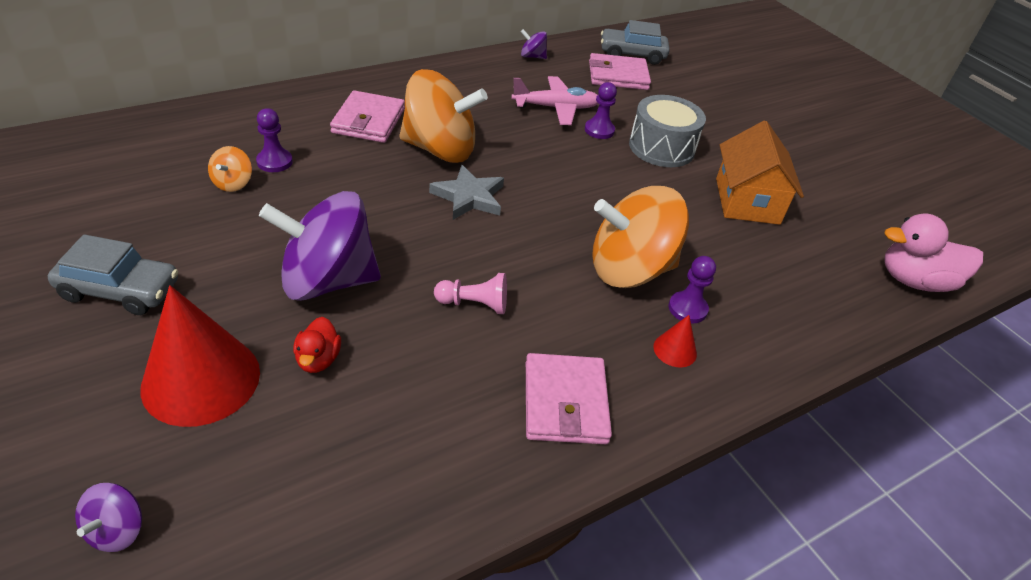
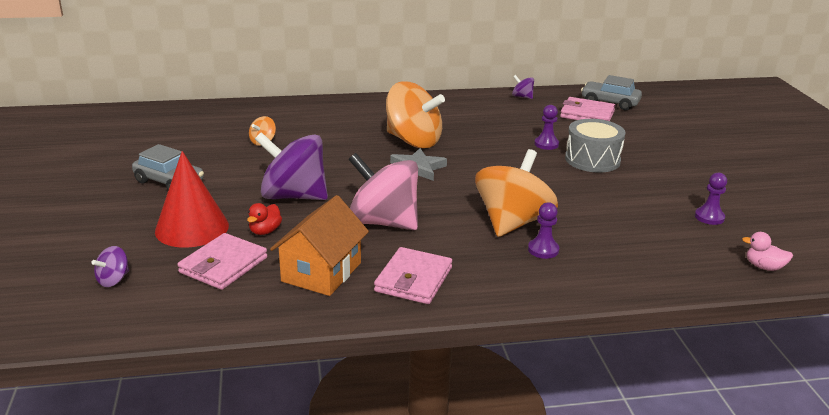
camera: 25 degrees right, 15 degrees down
(274, 162) = (295, 134): purple pawn -> purple pawn (709, 217)
(368, 121) = (372, 120): pink wallet -> pink wallet (223, 265)
(474, 304) = (383, 222): pink pawn -> pink spinning top
(556, 108) = (520, 128): pink plane -> none
(629, 269) = (512, 222): orange spinning top -> orange spinning top turned 105 degrees clockwise
(675, 350) = (515, 269): red cone -> none
(747, 201) = (644, 199): orange house -> orange house (321, 272)
(914, 281) = (764, 267): pink duck -> pink duck, size x0.55

